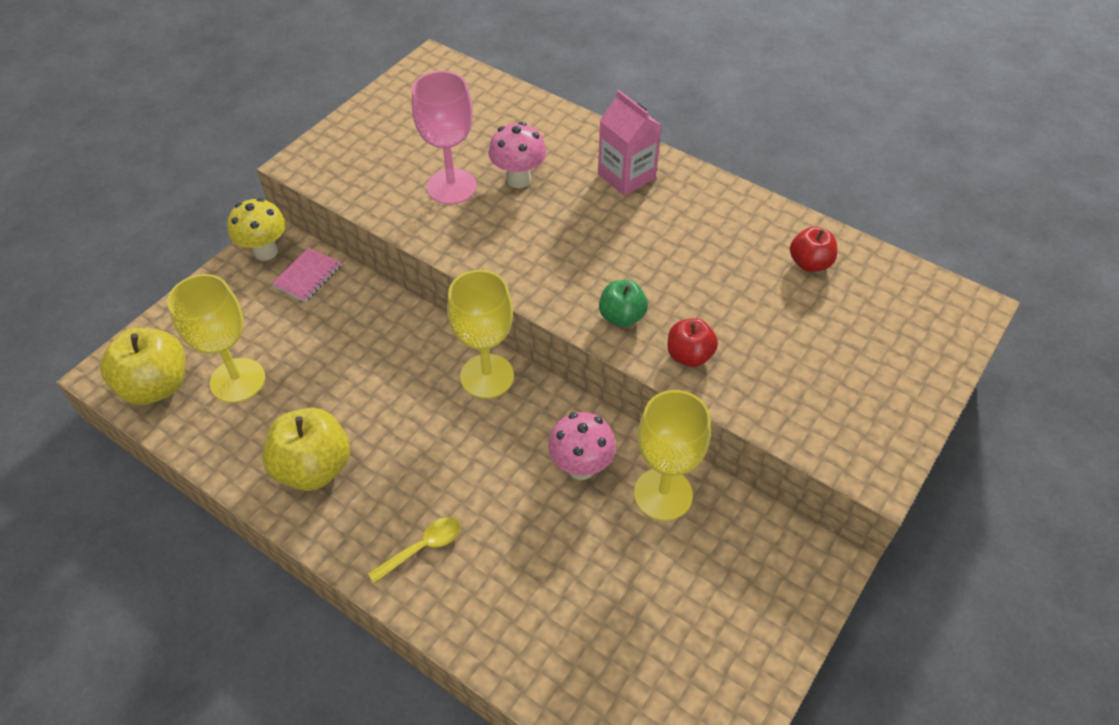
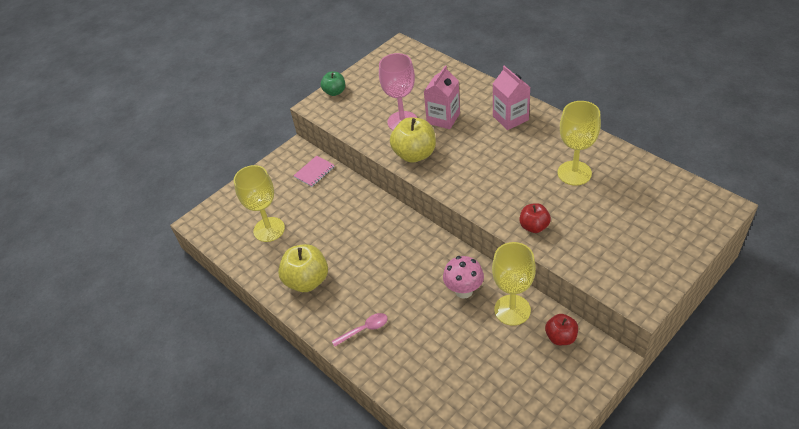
camera: 15 degrees right, 5 degrees down
(156, 386) = (224, 230): yellow apple -> yellow apple (415, 154)
(265, 251) = (291, 157): yellow mushroom -> none
(422, 547) = (364, 329): yellow spoon -> pink spoon
(487, 376) = (413, 235): yellow goblet -> yellow goblet (574, 173)
(518, 179) = (443, 118): pink mushroom -> pink carton
(622, 317) = (495, 202): green apple -> green apple (335, 92)
(809, 263) = (620, 175): red apple -> red apple (560, 337)

